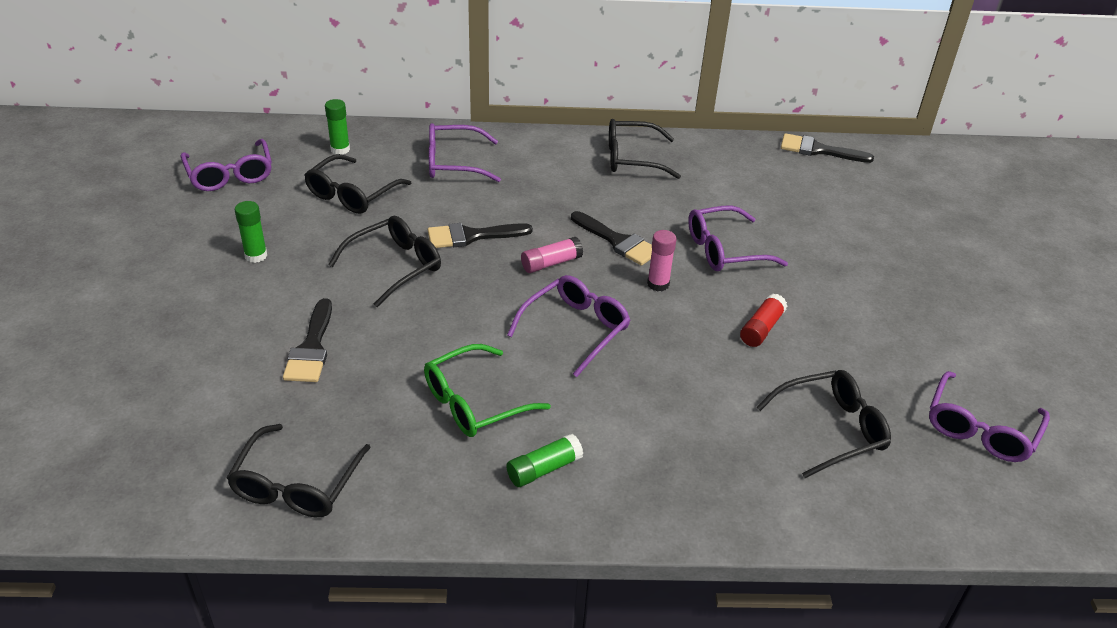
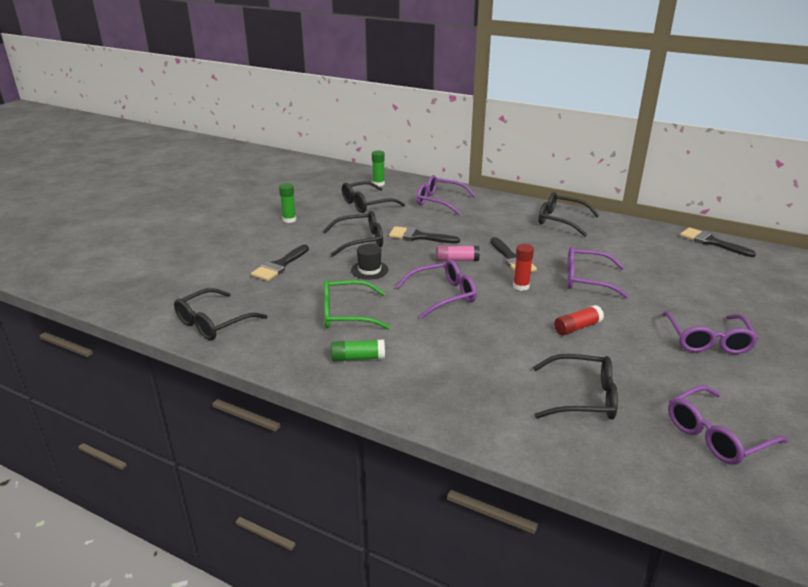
camera: 30 degrees right, 10 degrees down
(230, 175) = (309, 184): purple glasses -> purple glasses (707, 340)
(448, 316) = (369, 270): none -> black hat
(658, 284) = (521, 286): pink glue stick -> red glue stick

